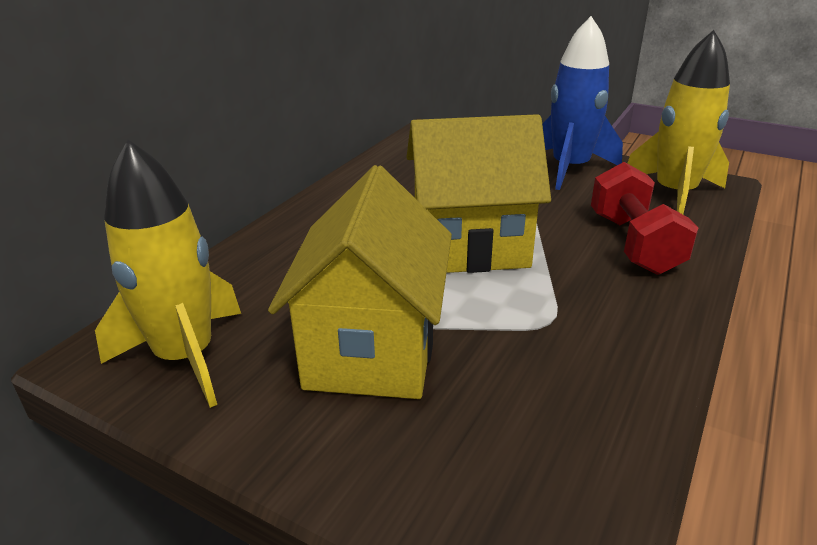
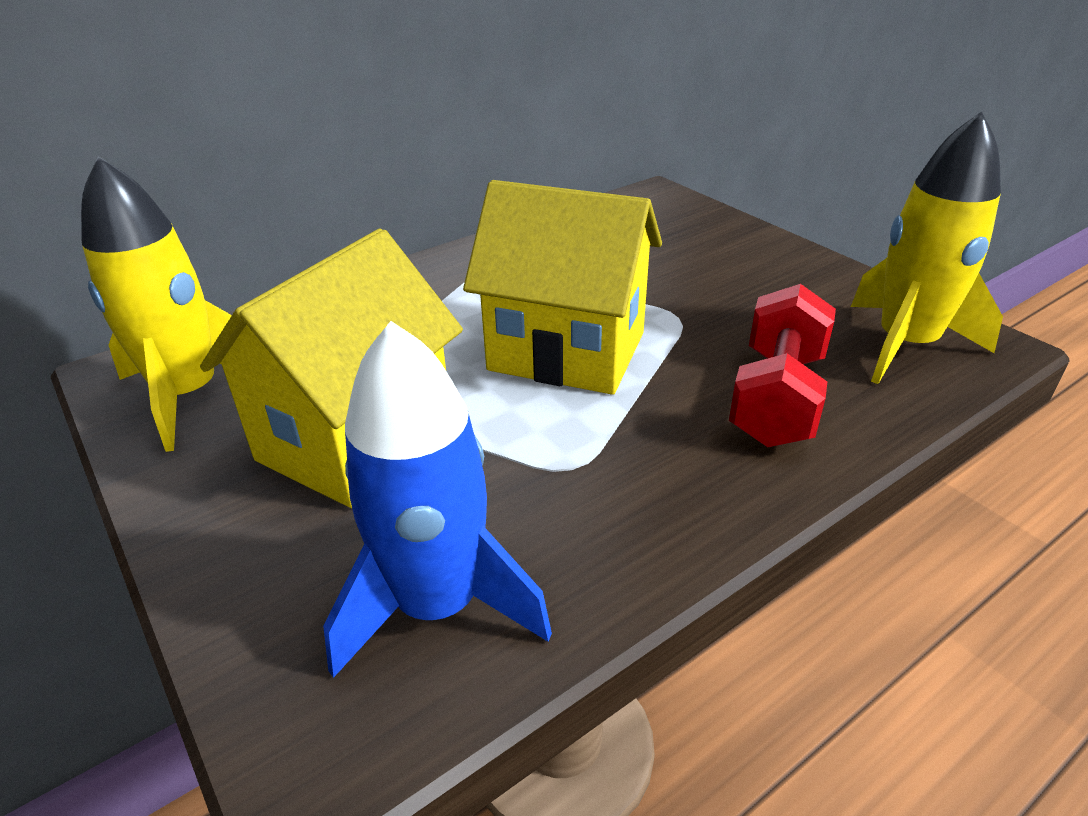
camera: 25 degrees right, 5 degrees up
(570, 168) = (790, 278): blue rocket -> blue rocket (438, 604)

